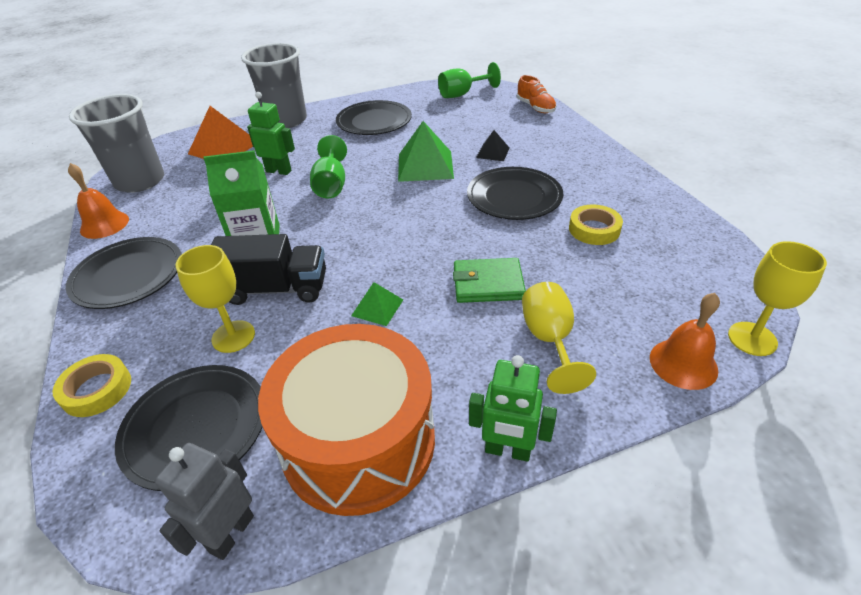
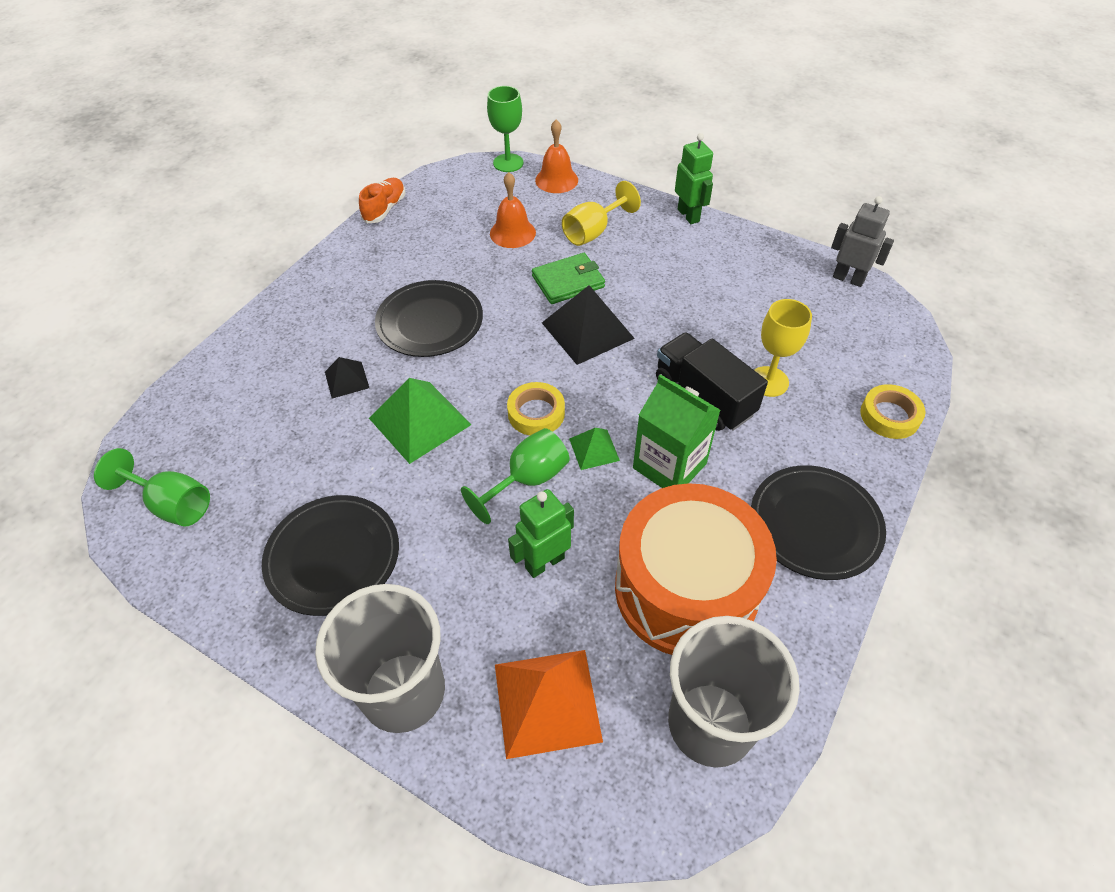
camera: 130 degrees left, 10 degrees up
(104, 224) = (802, 650): orange bell -> orange bell (512, 233)
(196, 427) = (835, 339): black plate -> none
(231, 533) = (848, 279): grey robot -> grey robot turned 135 degrees counterclockwise
(279, 171) = (544, 562): green robot -> green robot turned 75 degrees clockwise
(358, 441) = (752, 268): orange drum -> orange drum (686, 589)
(377, 307) = (654, 323): green pyramid -> green pyramid (594, 449)
(417, 265) = (587, 330): none -> black pyramid
(488, 283) = (568, 281): green wallet -> green wallet turned 75 degrees counterclockwise
(535, 107) = (189, 398): orange shoe -> orange shoe (385, 209)
(594, 229) = (443, 256): yellow tape -> yellow tape (536, 413)
(752, 339) = (508, 163): yellow goblet -> green goblet

